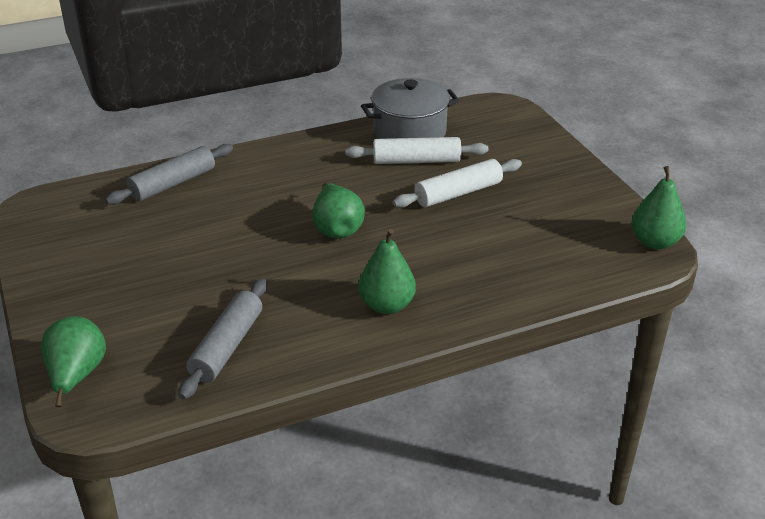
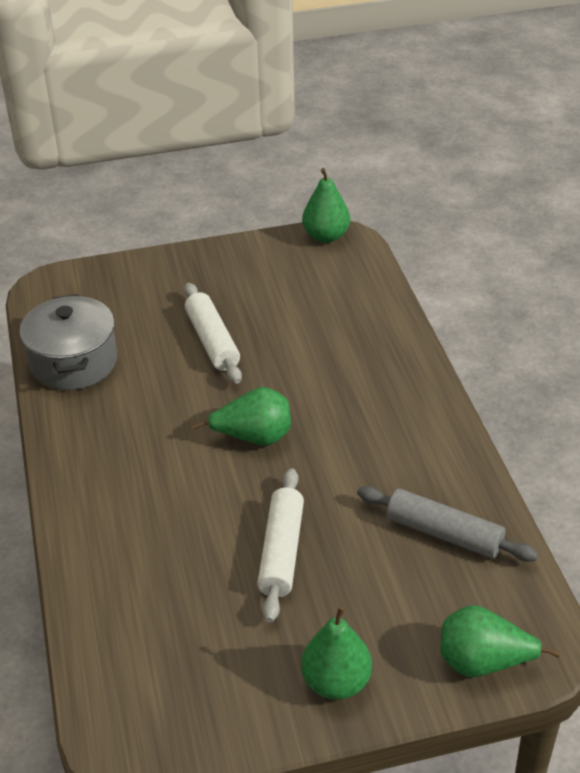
camera: 80 degrees left, 5 degrees up
(173, 184) = (113, 584): grey rolling pin -> none
(387, 305) = (392, 412): green pear -> green pear (336, 682)
(416, 161) = (137, 364): white rolling pin -> white rolling pin (281, 552)

